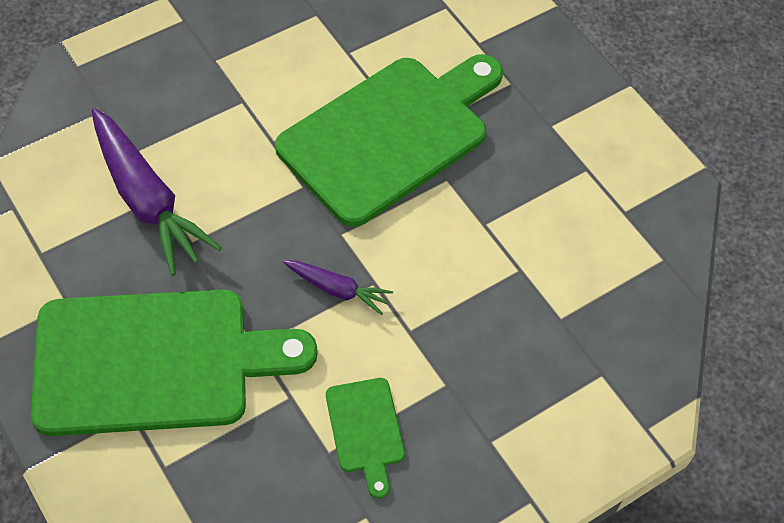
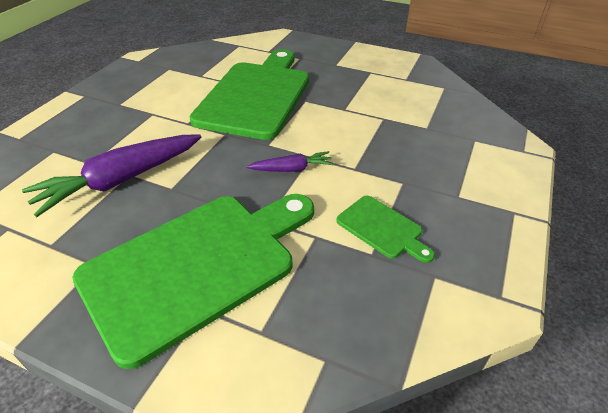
camera: 30 degrees left, 15 degrees down
(147, 200) = (120, 180): purple carrot -> purple carrot turned 120 degrees clockwise

